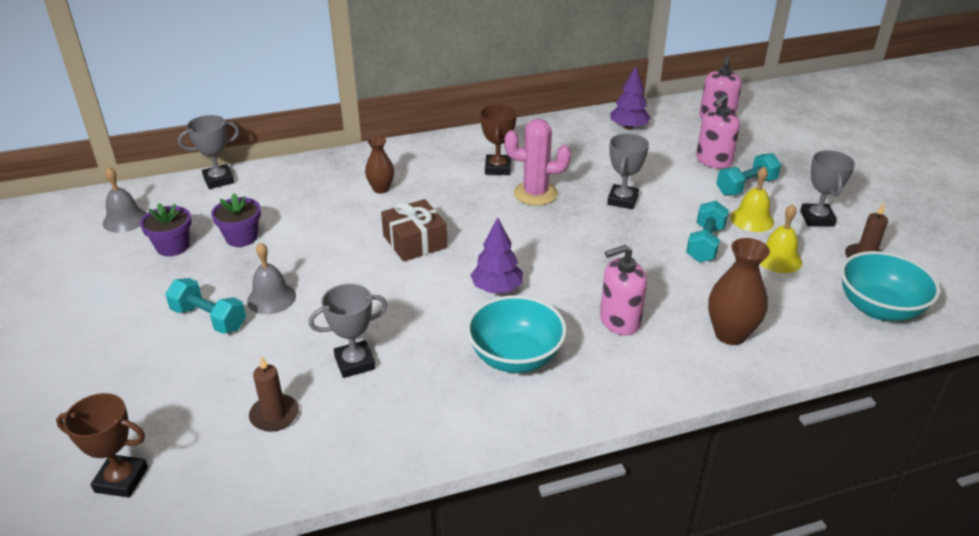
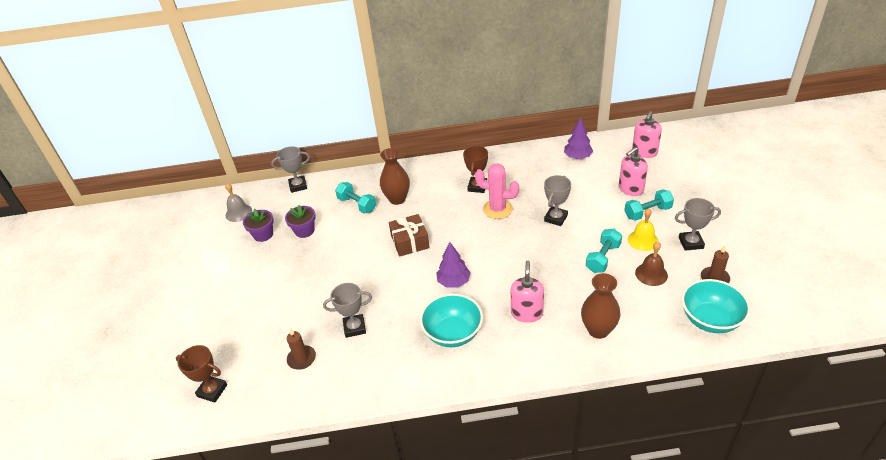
camera: 15 degrees right, 5 degrees up
(209, 319) = (276, 288): turquoise dumbbell -> turquoise dumbbell (357, 204)
(271, 298) = (314, 277): grey bell -> none
(381, 189) = (397, 199): brown vase -> brown vase, size x1.56
(619, 321) = (527, 313): pink soap dispenser -> pink soap dispenser turned 105 degrees clockwise
(778, 259) = (651, 274): yellow bell -> brown bell
(817, 218) = (691, 243): grey trophy -> grey trophy turned 75 degrees clockwise

